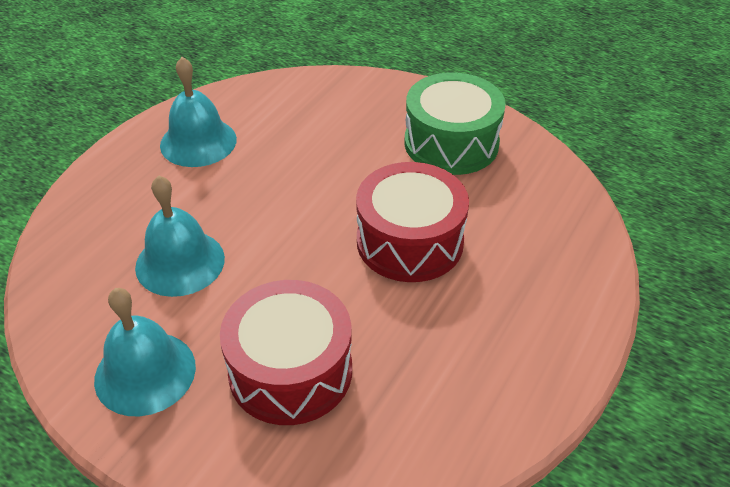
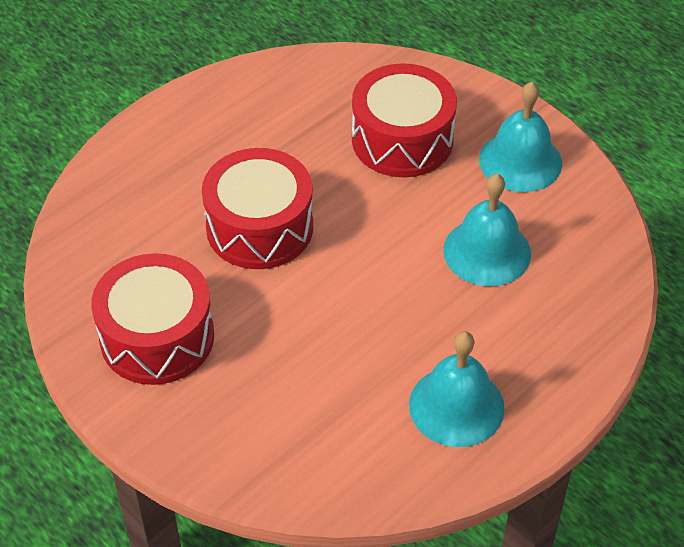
camera: 165 degrees left, 5 degrees up
(451, 143) = (157, 337): green drum -> red drum

